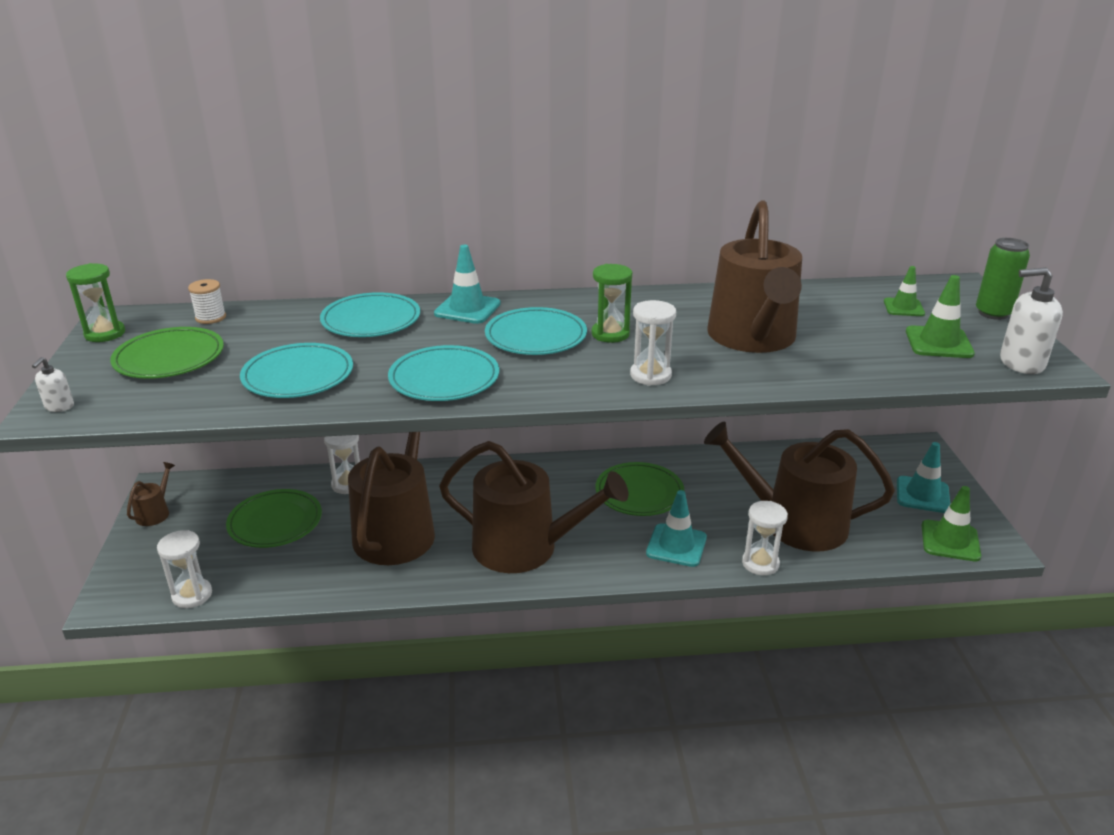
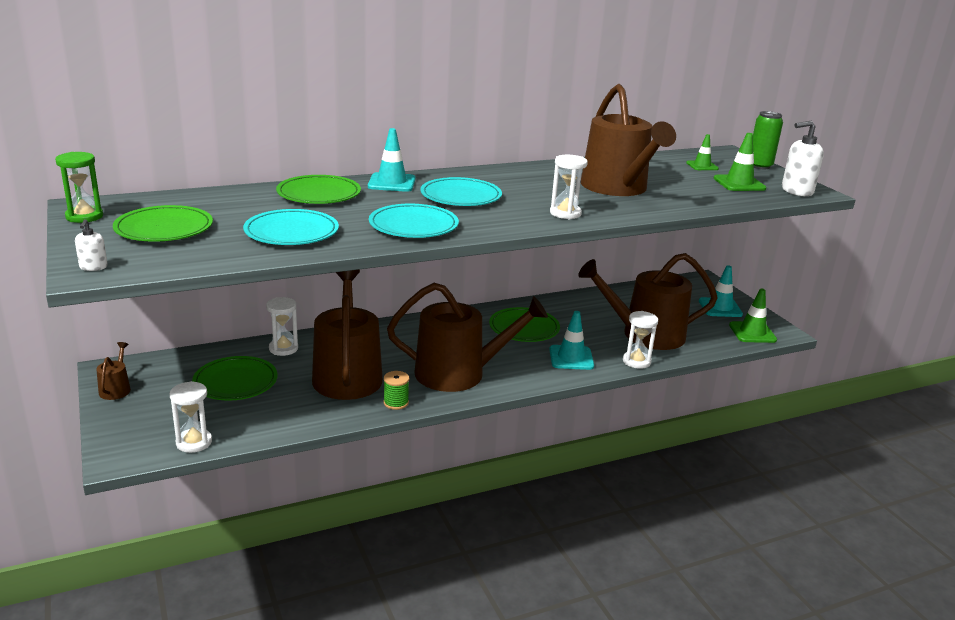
camera: 20 degrees left, 5 degrees down
(210, 317) = (174, 200): white spool -> none
(371, 320) = (319, 194): turquoise plate -> green plate
(431, 578) = (396, 403): none -> green spool
(610, 334) = (515, 192): green hourglass -> none

